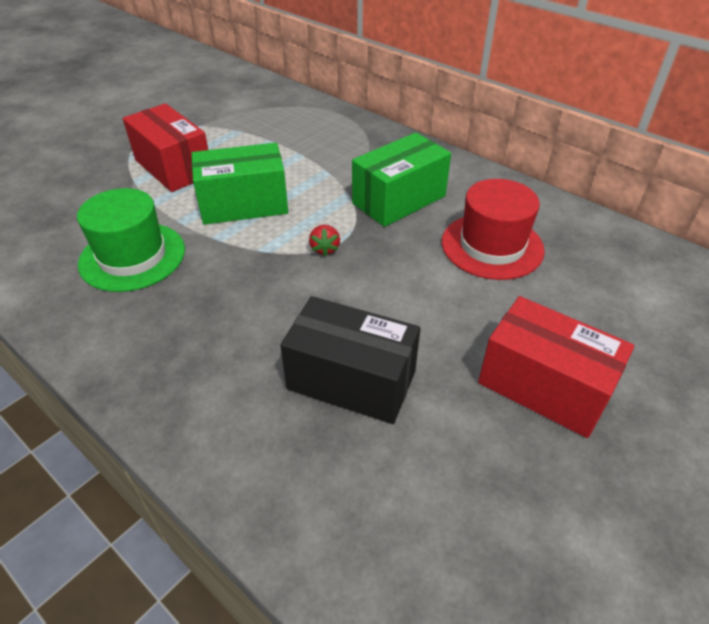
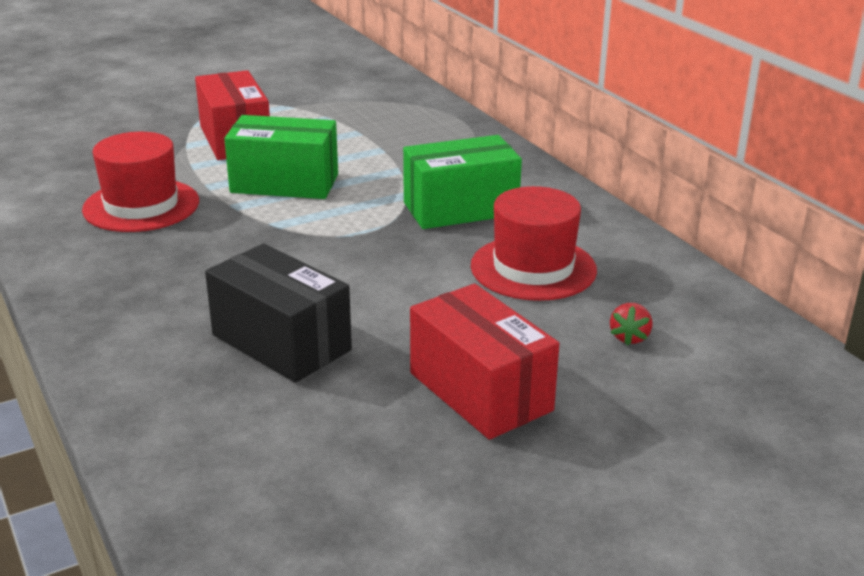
camera: 20 degrees right, 15 degrees down
(132, 256) = (141, 205): green hat -> red hat
(325, 249) = (340, 235): red strawberry -> red strawberry (629, 337)

